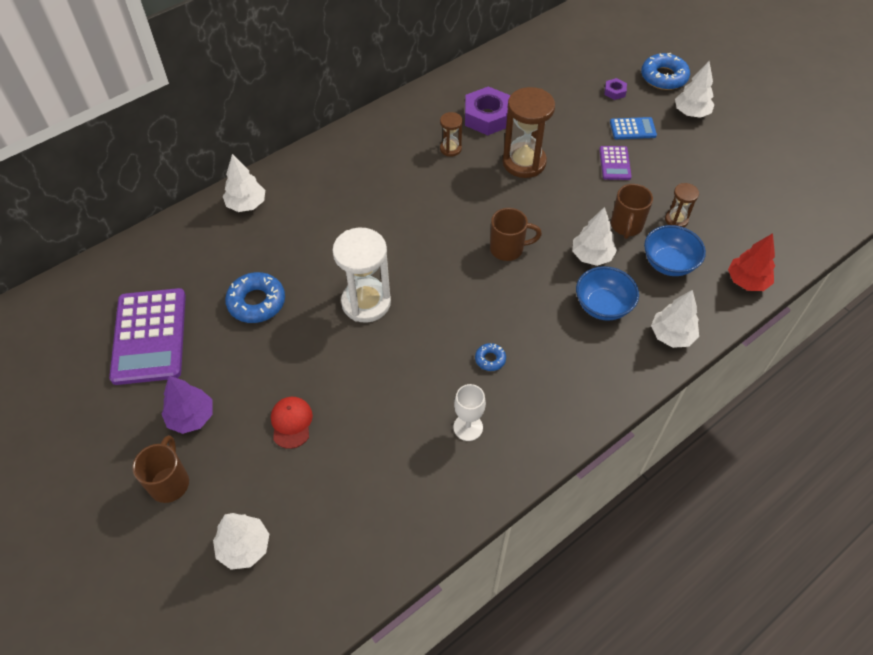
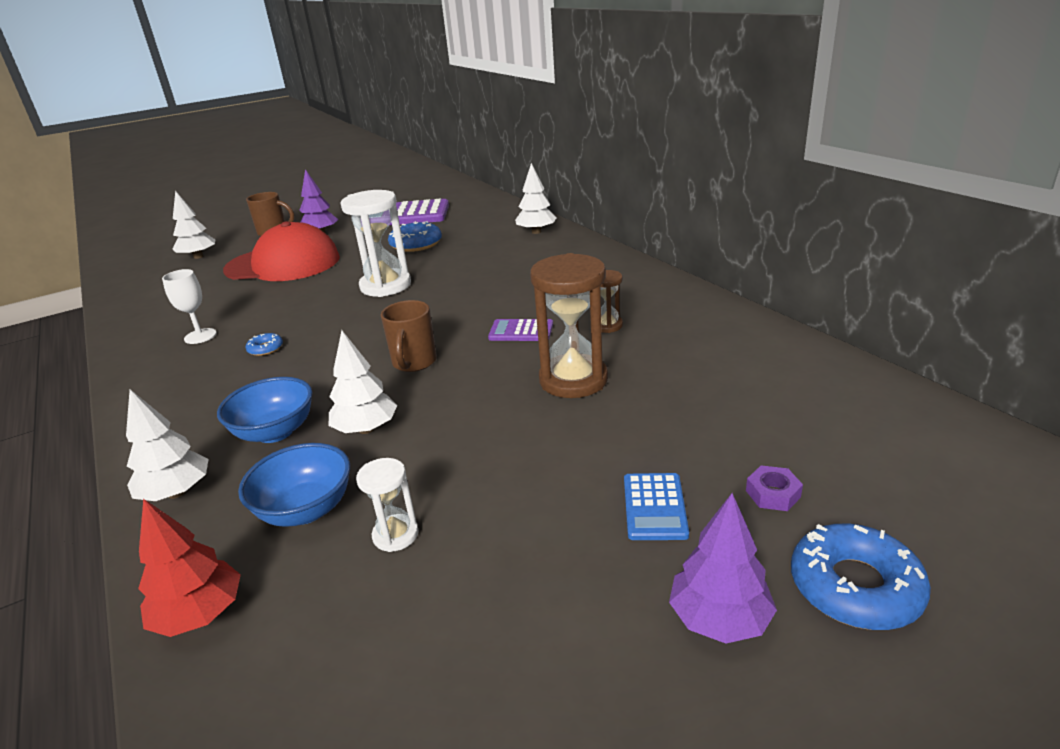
camera: 100 degrees right, 25 degrees down
(291, 422) = (283, 264): red cap -> red cap, size x2.41
(487, 117) = (676, 352): purple nut -> none
(615, 163) = (558, 472): purple calculator -> purple calculator (521, 331)
(626, 226) = (407, 470): brown mug -> none
(676, 220) = (395, 535): brown hourglass -> white hourglass
(691, 113) = (719, 619): white tree -> purple tree

